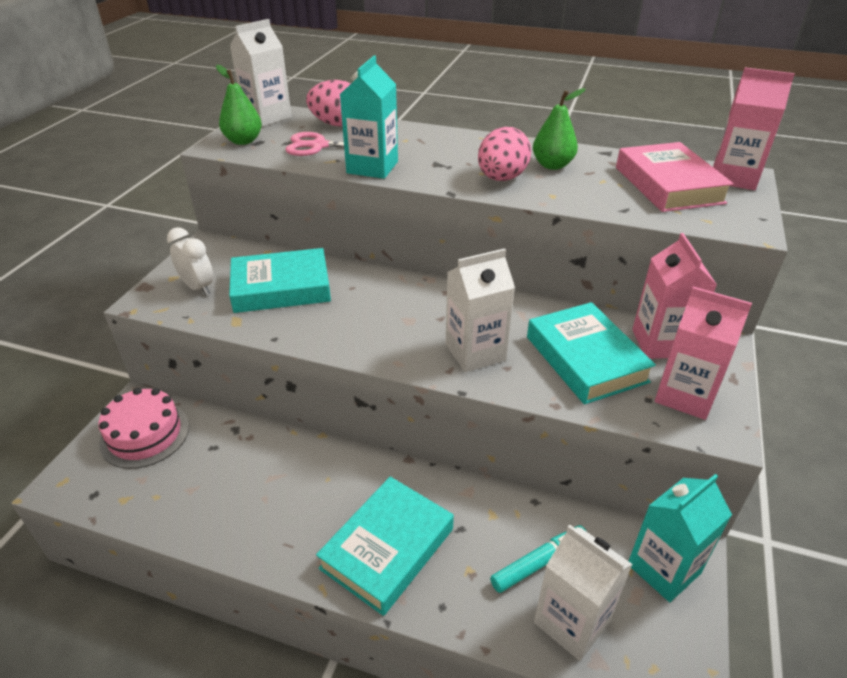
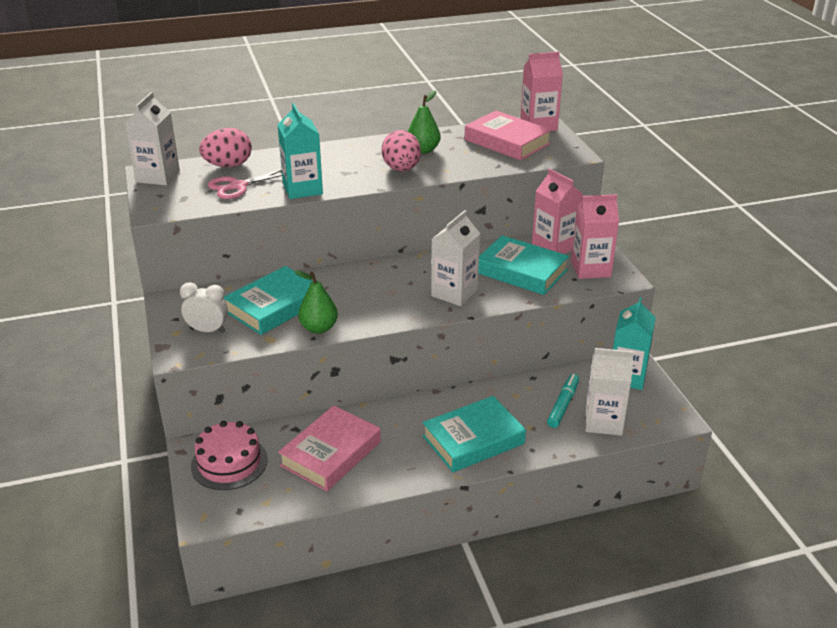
camera: 35 degrees left, 5 degrees down
(234, 477) = (331, 454): none -> pink book
(243, 141) = (169, 201): green pear -> green pear (318, 328)
(387, 548) = (473, 440): turquoise book -> turquoise book turned 60 degrees clockwise

